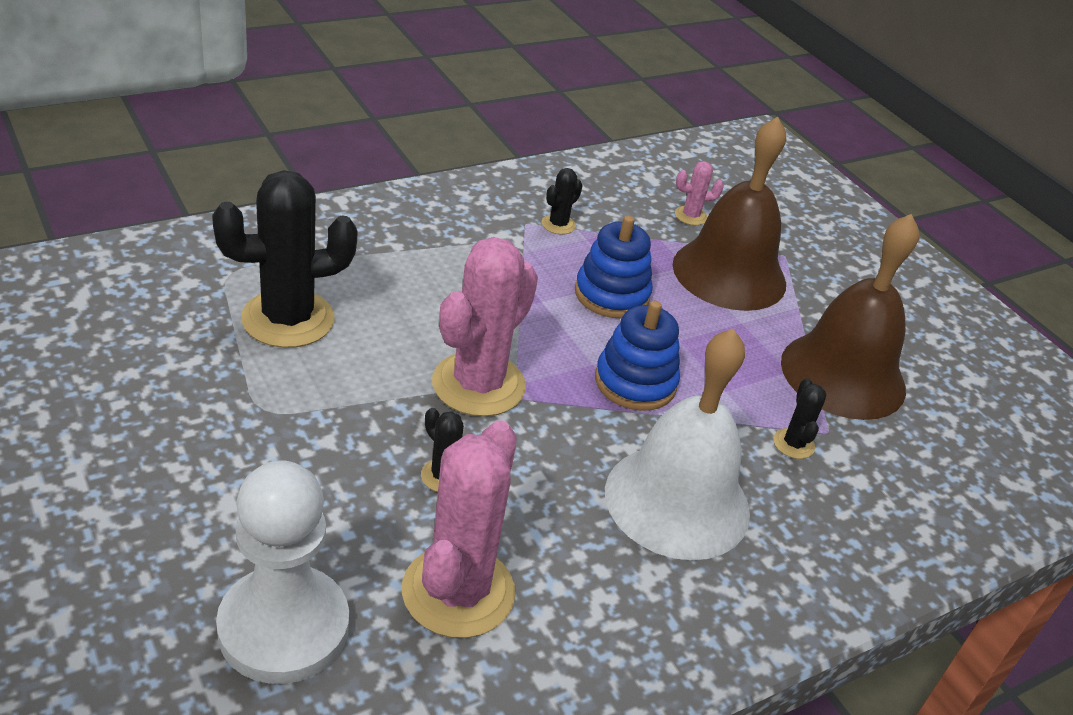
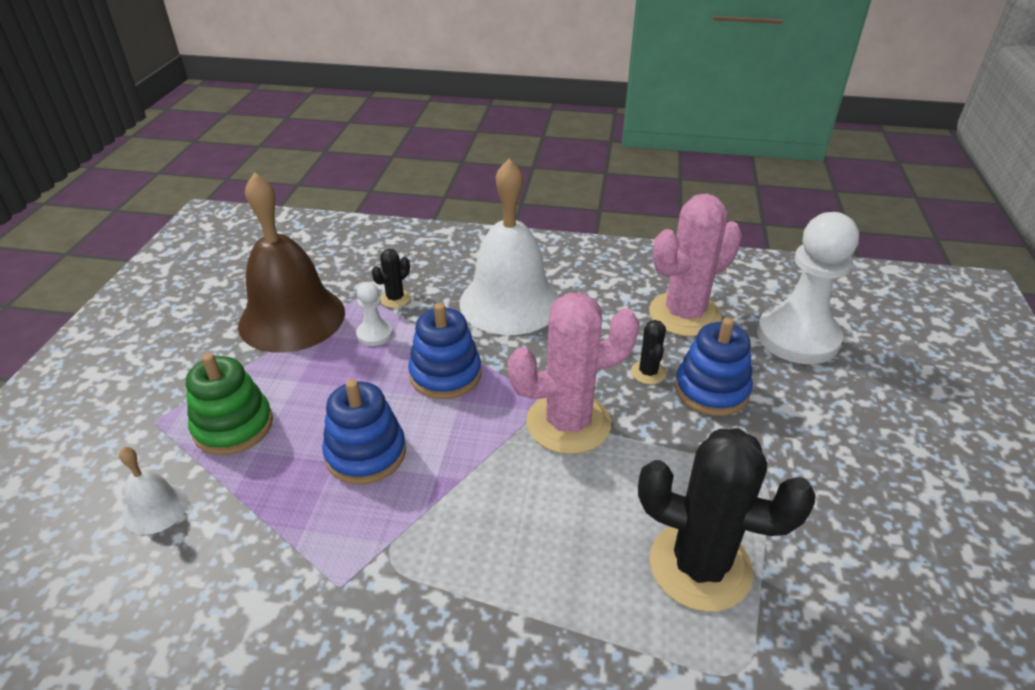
camera: 135 degrees left, 0 degrees up
(360, 485) = (711, 390): none -> blue stacking toy
(558, 224) = (307, 566): black cactus -> none
(691, 216) = (156, 508): pink cactus -> white bell
(729, 274) = (233, 426): brown bell -> green stacking toy
(750, 393) = (374, 334): none -> white pawn

